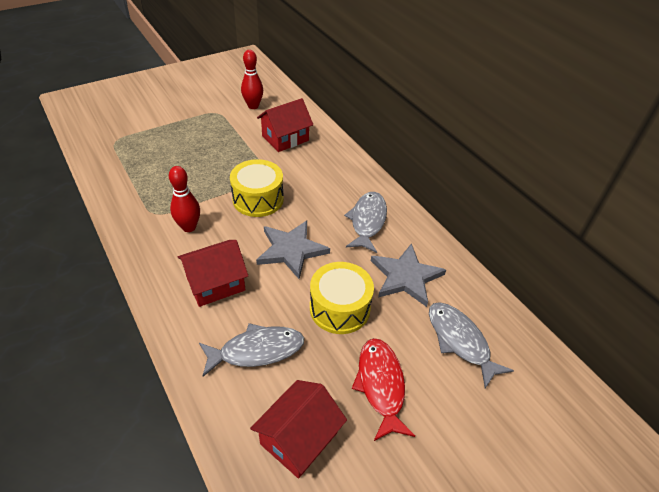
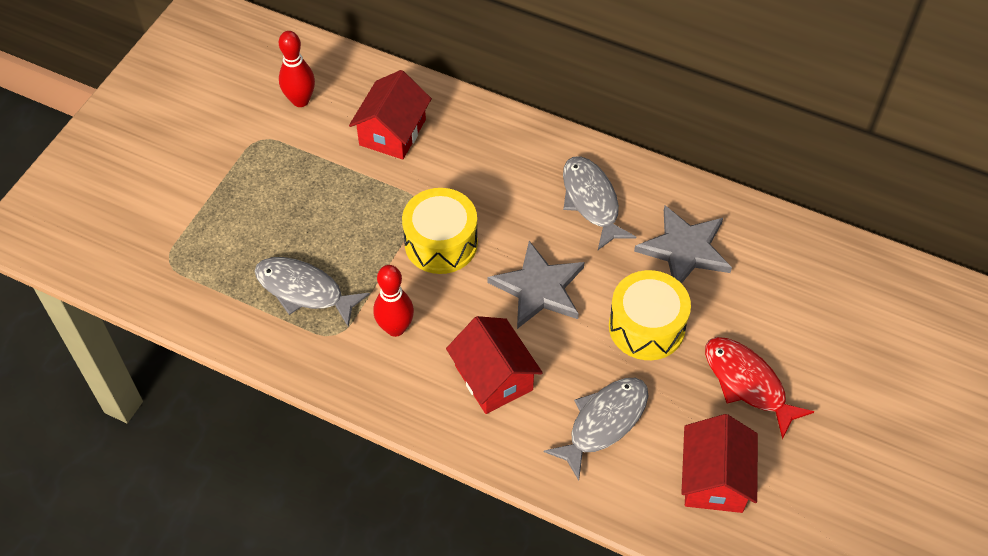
camera: 30 degrees left, 10 degrees up
(215, 283) = (494, 378): red house -> red house turned 60 degrees counterclockwise
(460, 341) = (787, 292): grey fish -> grey fish (304, 290)

